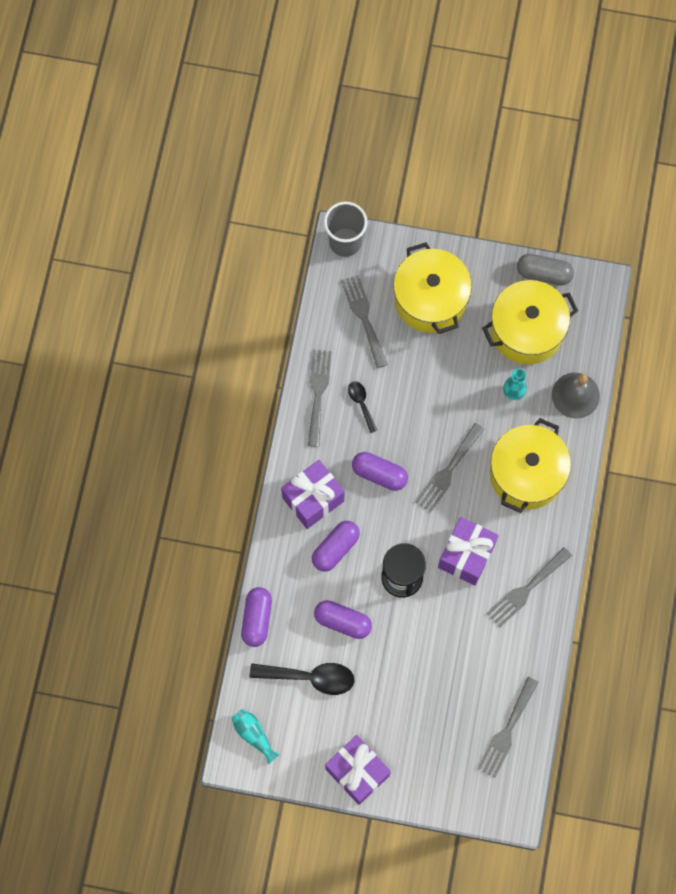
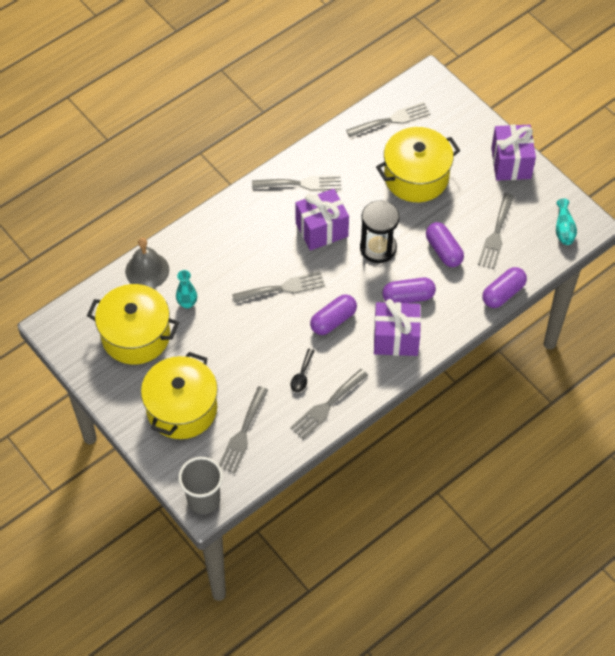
camera: 140 degrees left, 15 degrees down
(310, 677) = (496, 234): black spoon -> grey fork
(379, 474) = (333, 320): purple capsule -> purple capsule turned 75 degrees clockwise
(526, 474) = (231, 248): yellow pot -> yellow pot (416, 177)
(544, 274) = (83, 364): grey capsule -> none

